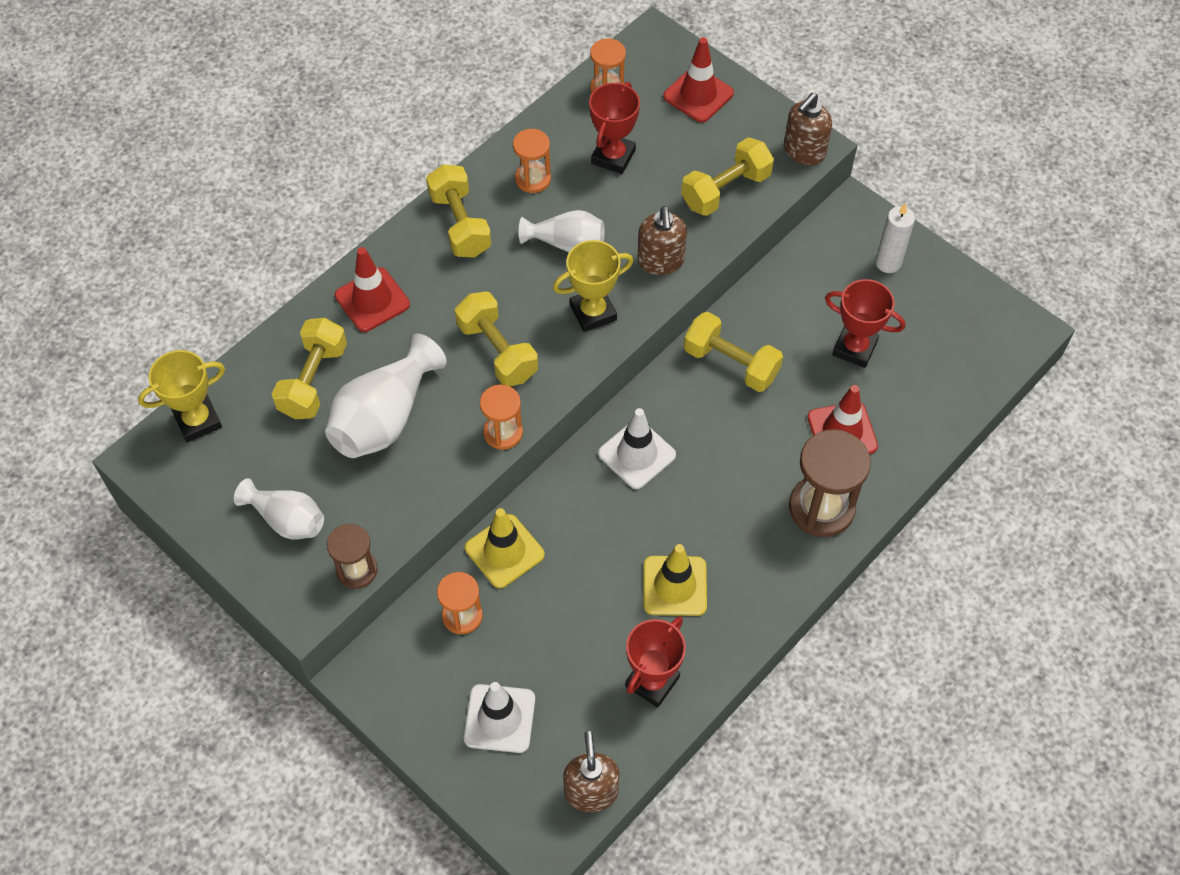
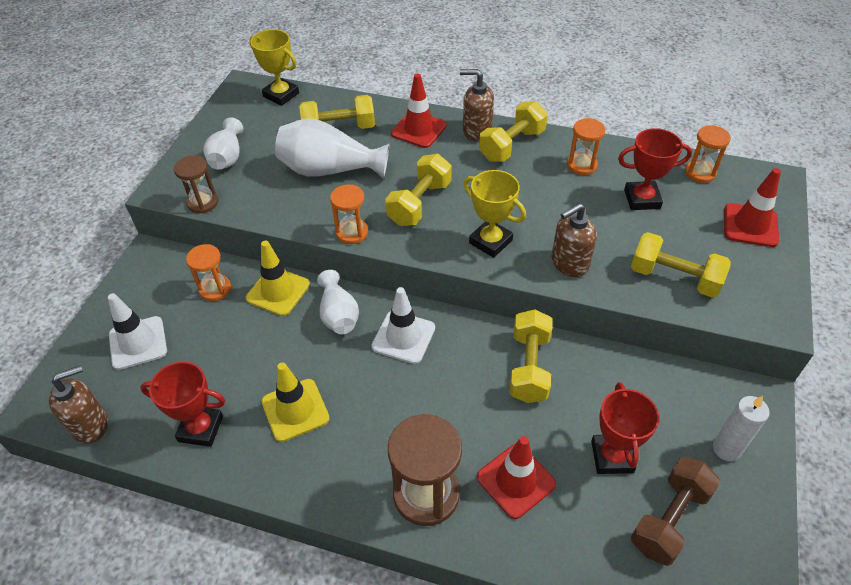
camera: 65 degrees right, 10 degrees down
(566, 243) = (541, 203): white vase -> white vase (338, 315)
(804, 151) = (765, 316): brown soap dispenser -> brown soap dispenser (476, 131)
(928, 339) = (669, 519): none -> brown dumbbell

